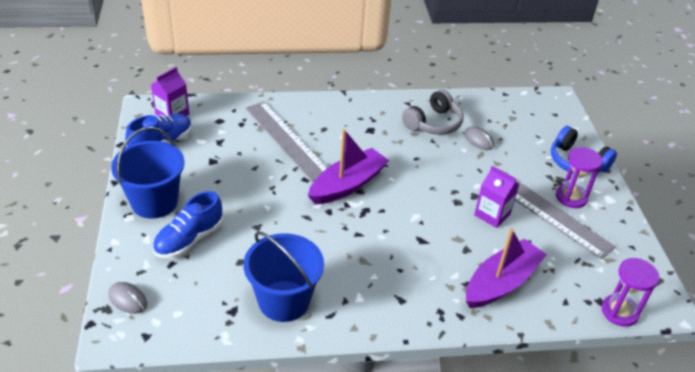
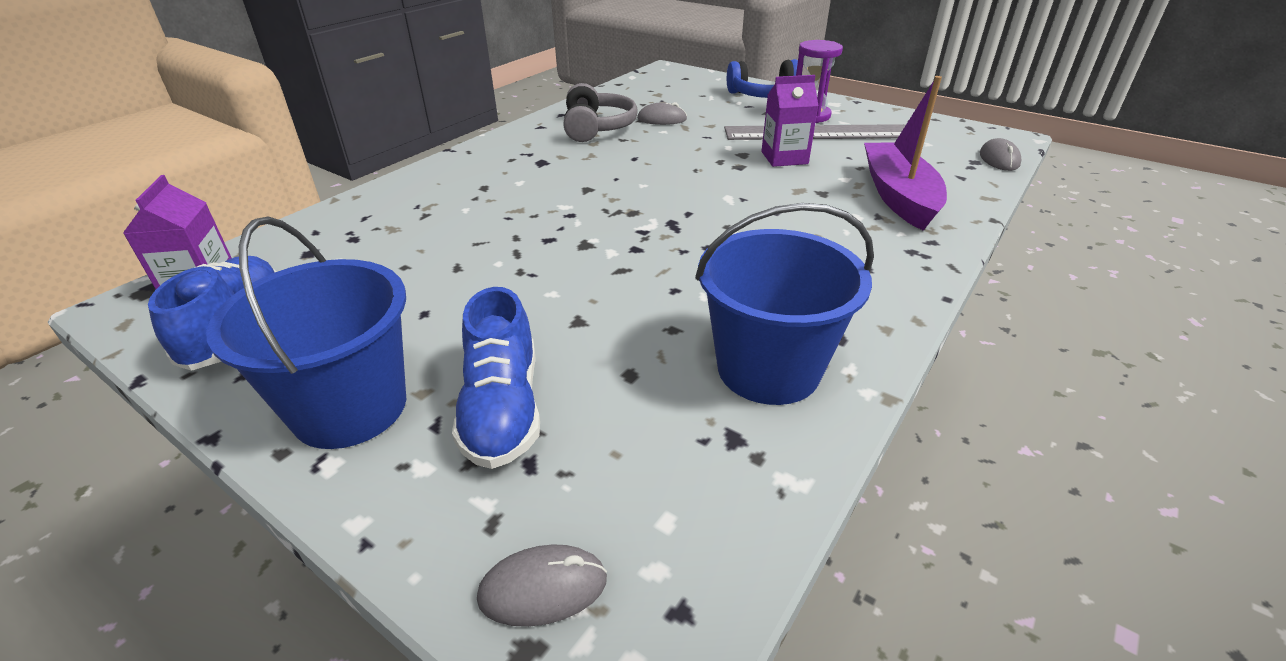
camera: 45 degrees left, 5 degrees down
(286, 140) = (452, 219): grey ruler -> none
(347, 185) = (608, 215): purple boat -> none
(619, 312) = (999, 159): purple hourglass -> grey mouse

